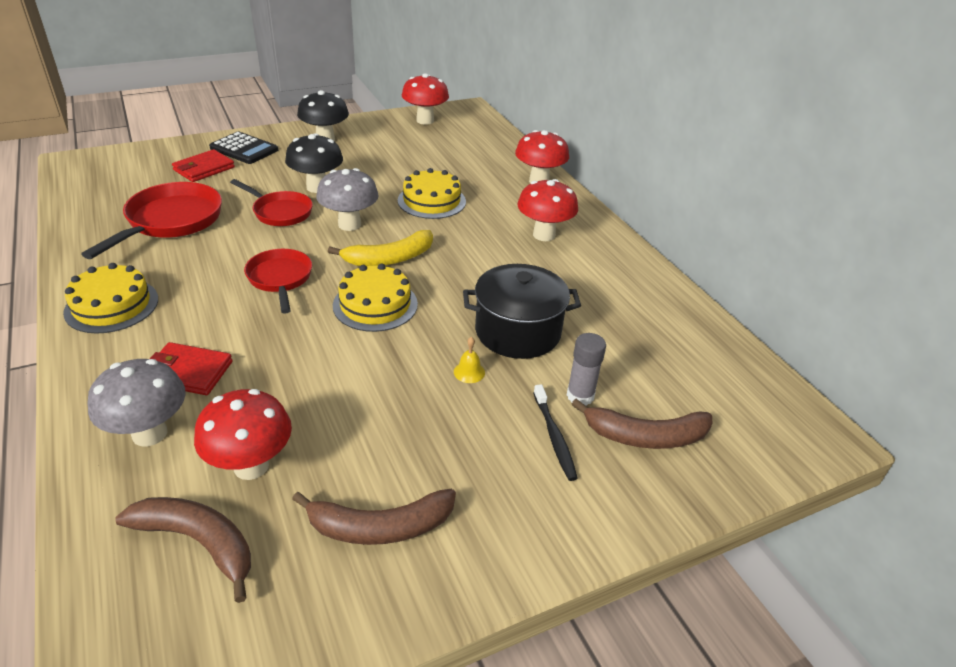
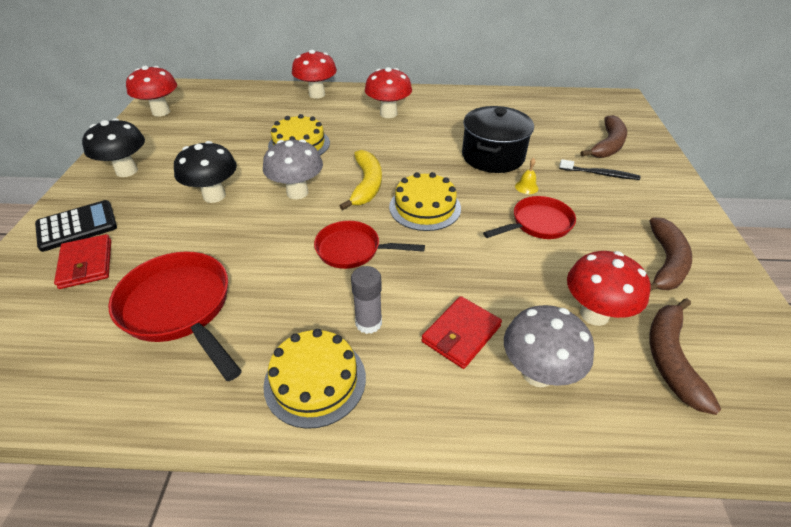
camera: 60 degrees left, 5 degrees up
(198, 542) = (670, 359): brown banana -> brown banana turned 45 degrees counterclockwise
(280, 212) = (237, 227): red pan -> red pan (538, 224)
(580, 396) = (566, 154): grey glue stick -> grey glue stick (368, 323)

